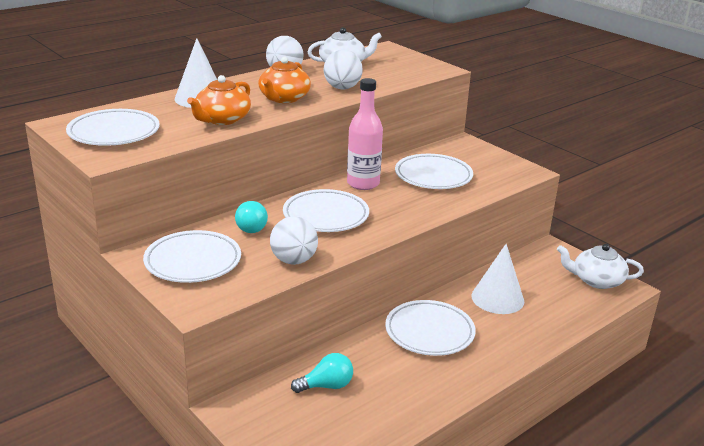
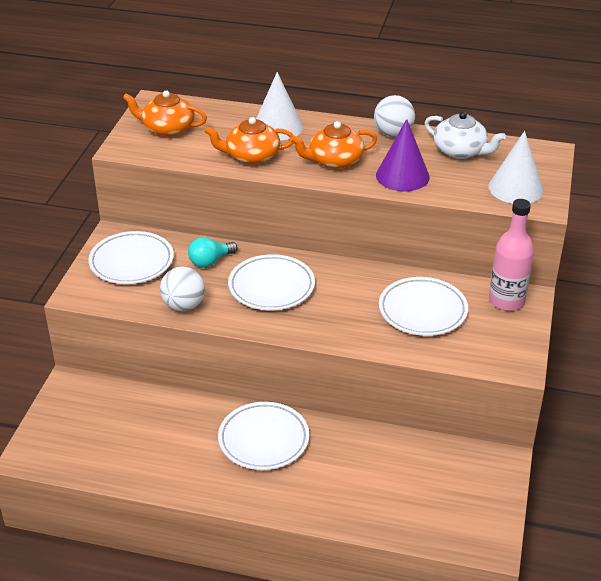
camera: 55 degrees right, 10 degrees up
(114, 133) = (167, 128): white plate -> orange teapot
(326, 386) = (137, 416): turquoise light bulb -> none
(342, 88) = (402, 176): white ball -> purple cone
(363, 183) = (353, 279): pink bottle -> pink bottle (506, 301)
(497, 298) = (363, 459): white cone -> white cone (515, 188)
(596, 280) = (478, 517): white teapot -> none

